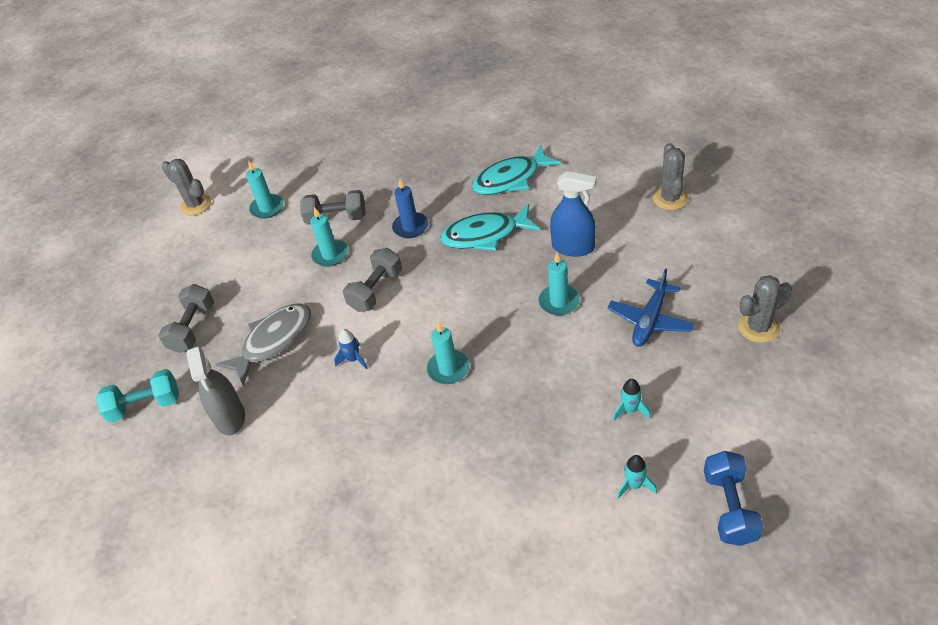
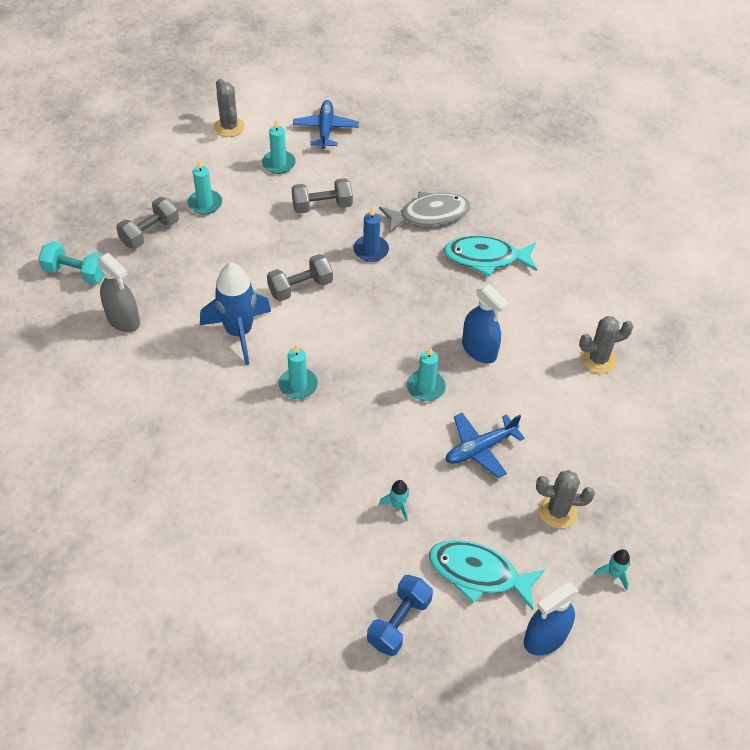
camera: 25 degrees right, 5 degrees up
(230, 417) = (123, 320): grey spray bottle -> grey spray bottle turned 60 degrees counterclockwise
(273, 341) = (196, 280): grey fish -> grey fish (429, 215)
(285, 161) = (325, 129): none -> blue plane
(330, 255) = (292, 235): turquoise candle -> turquoise candle (205, 204)
(336, 218) = (322, 206): grey dumbbell -> grey dumbbell turned 45 degrees counterclockwise
(353, 359) = (239, 332): blue rocket -> blue rocket, size x2.37
(485, 235) = (420, 294): turquoise fish -> turquoise fish (478, 573)
(634, 485) = (348, 560): turquoise rocket -> turquoise rocket (614, 574)
(670, 198) = (598, 359): grey cactus -> grey cactus turned 45 degrees clockwise
(854, 432) = (545, 637): none -> blue spray bottle

